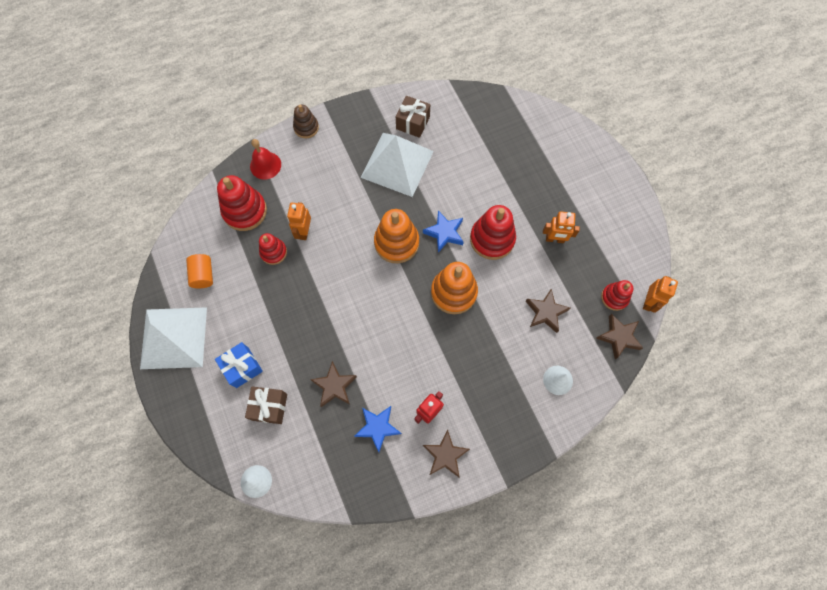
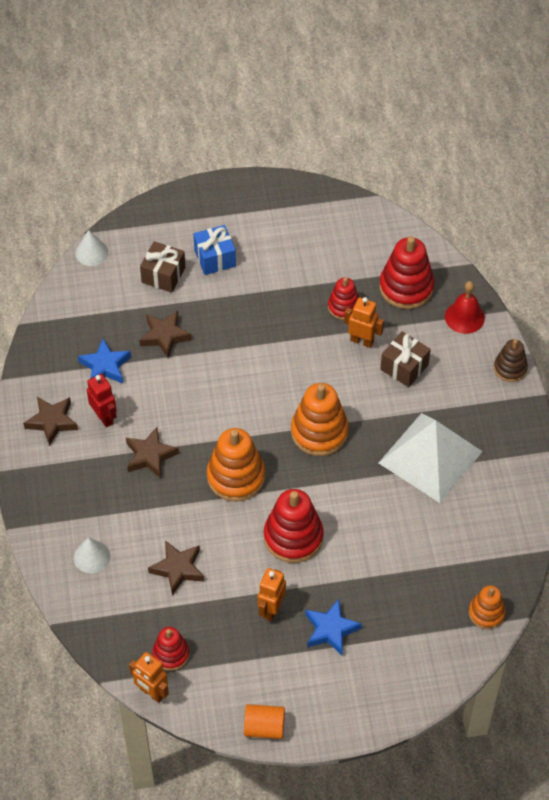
camera: 105 degrees right, 15 degrees down
(174, 337) = (269, 204): white pyramid -> none
(203, 275) = (335, 238): orange cylinder -> orange cylinder (264, 727)
(413, 123) = (489, 489): brown gift -> brown gift (404, 367)
(444, 233) = (317, 486): blue star -> blue star (331, 630)
(509, 108) = (486, 613): none -> orange stacking toy
(618, 337) = (119, 641): brown star -> brown star (150, 456)

